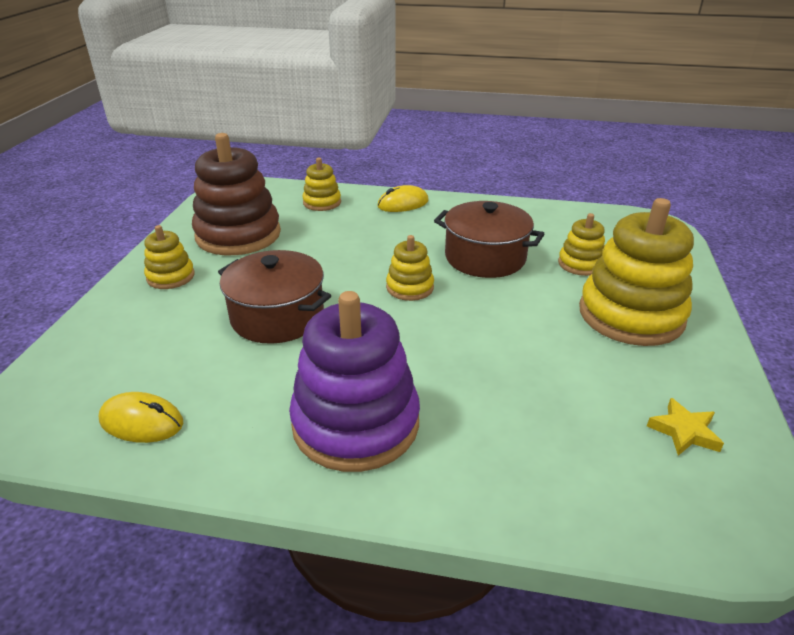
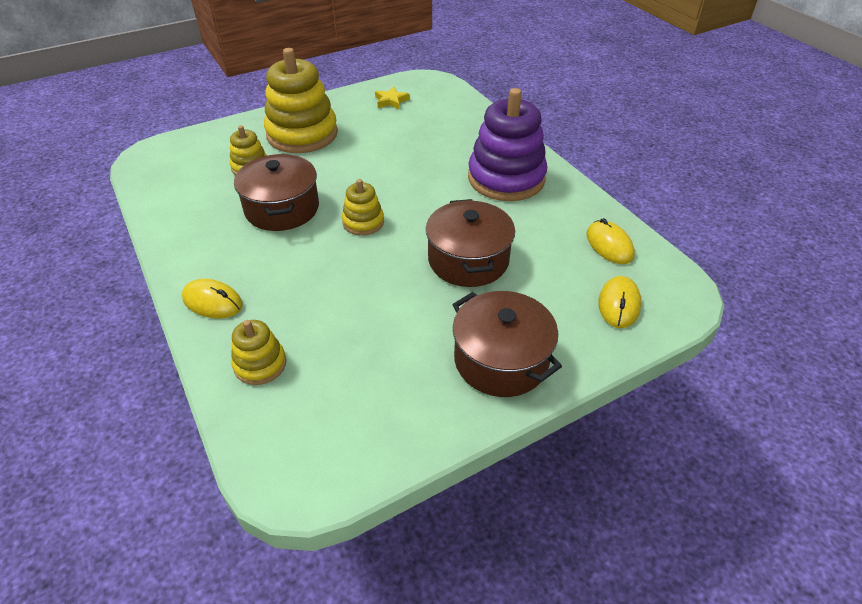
camera: 130 degrees left, 10 degrees up
(91, 366) = (619, 304): none -> yellow mouse
(171, 277) = (501, 360): yellow stacking toy -> brown pot
(238, 235) = (391, 376): brown stacking toy -> none

